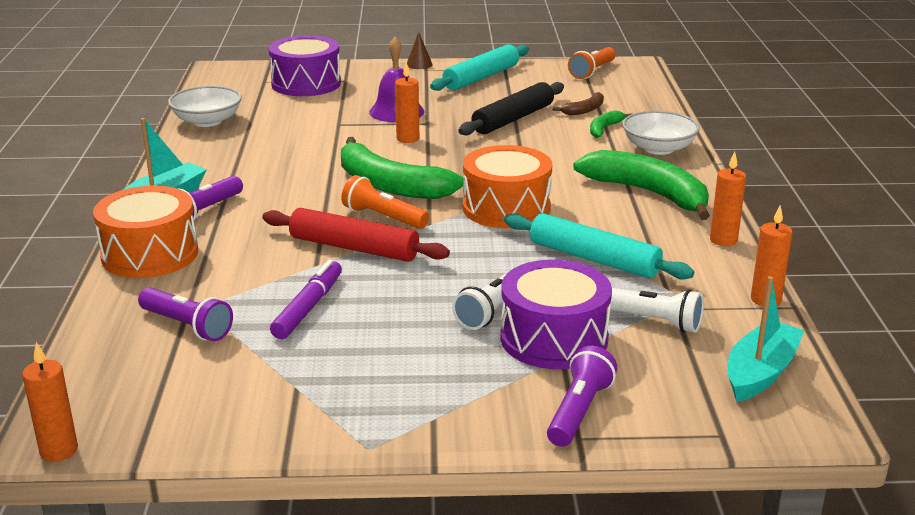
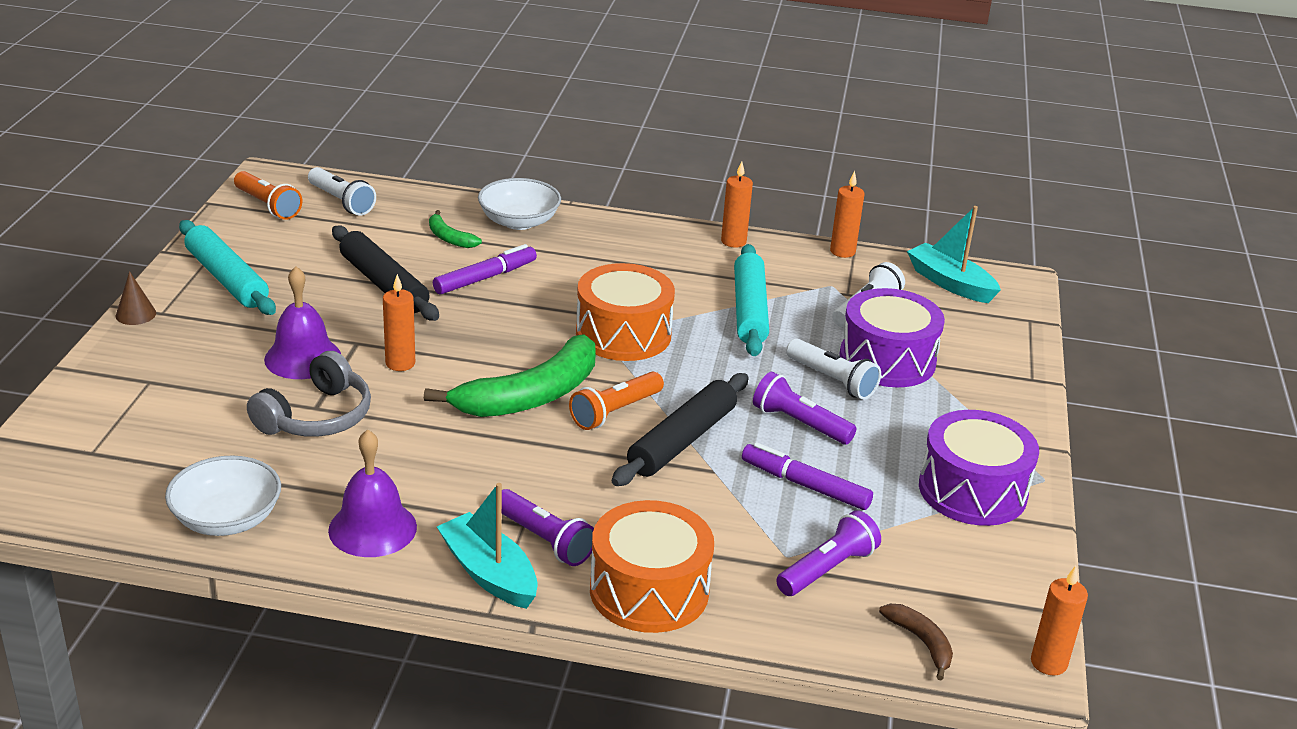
camera: 80 degrees left, 5 degrees up
(206, 159) = (372, 528): none -> purple bell
(306, 84) = (136, 415): purple drum -> purple drum (972, 490)
(327, 126) = (316, 416): none -> grey headphones
(354, 248) = (682, 440): red rolling pin -> black rolling pin
(552, 148) = (484, 278): none -> purple marker
(579, 411) = (997, 371): purple flashlight -> purple flashlight (799, 423)
(584, 110) = (387, 237): brown banana -> brown banana (921, 642)
(594, 259) = (750, 310): turquoise rolling pin -> turquoise rolling pin turned 45 degrees counterclockwise
(623, 90) = (341, 202): none -> white flashlight
(649, 193) = (623, 252): green banana -> none

